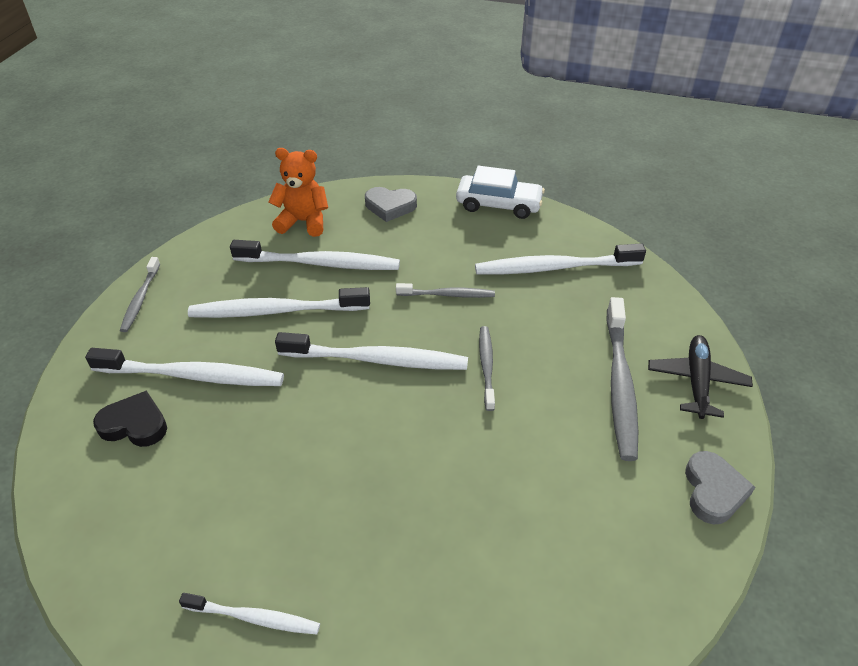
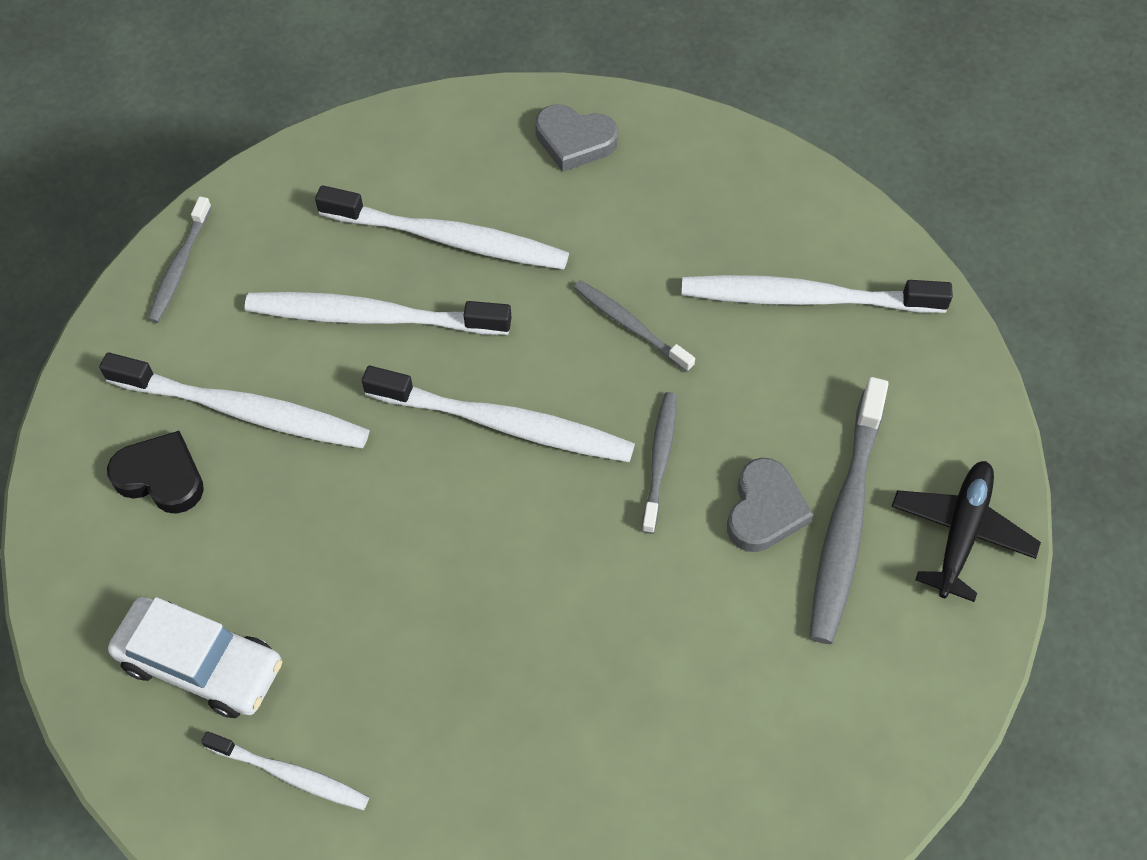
camera: 10 degrees right, 15 degrees up
(303, 222) = (434, 153): orange teddy bear -> none
(447, 295) = (630, 325): grey toothbrush -> grey toothbrush turned 150 degrees counterclockwise
(498, 204) = (749, 161): white car -> white car (201, 664)
(713, 491) = (925, 706): grey heart -> grey heart (764, 510)

